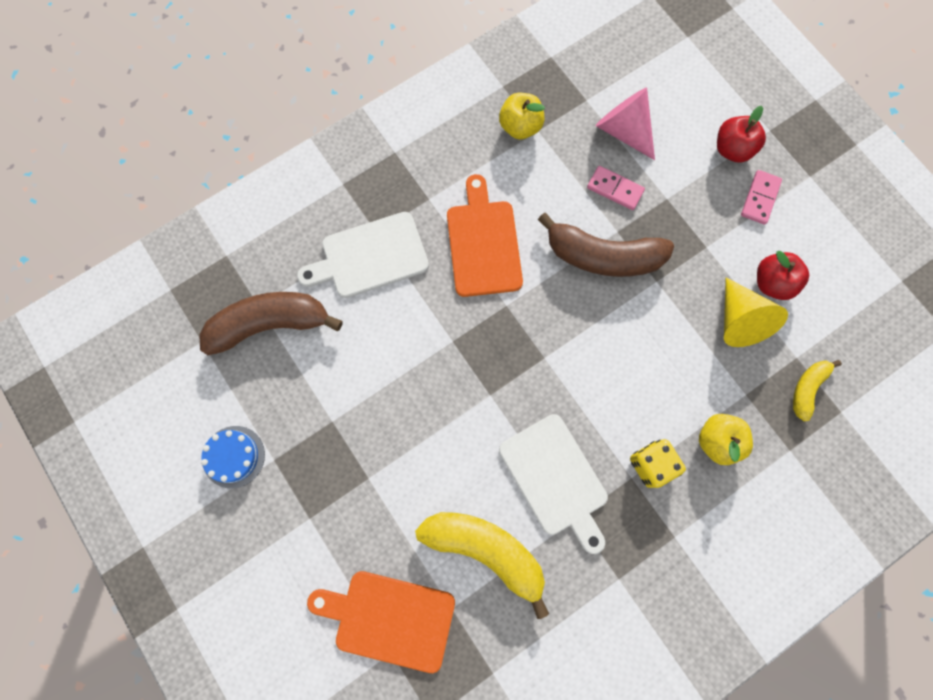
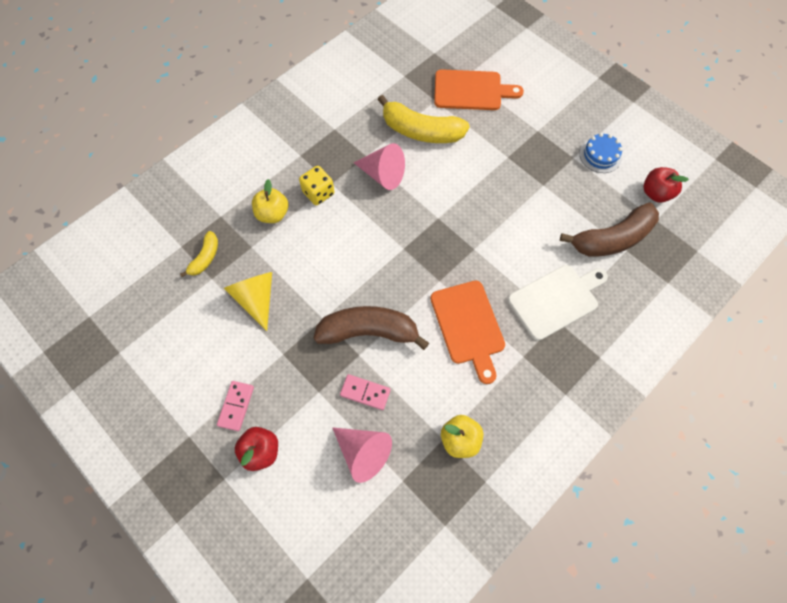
camera: 170 degrees right, 10 degrees down
(555, 479) = (383, 175): white cutting board -> pink cone
(771, 282) = (228, 333): red apple -> red apple (655, 193)

